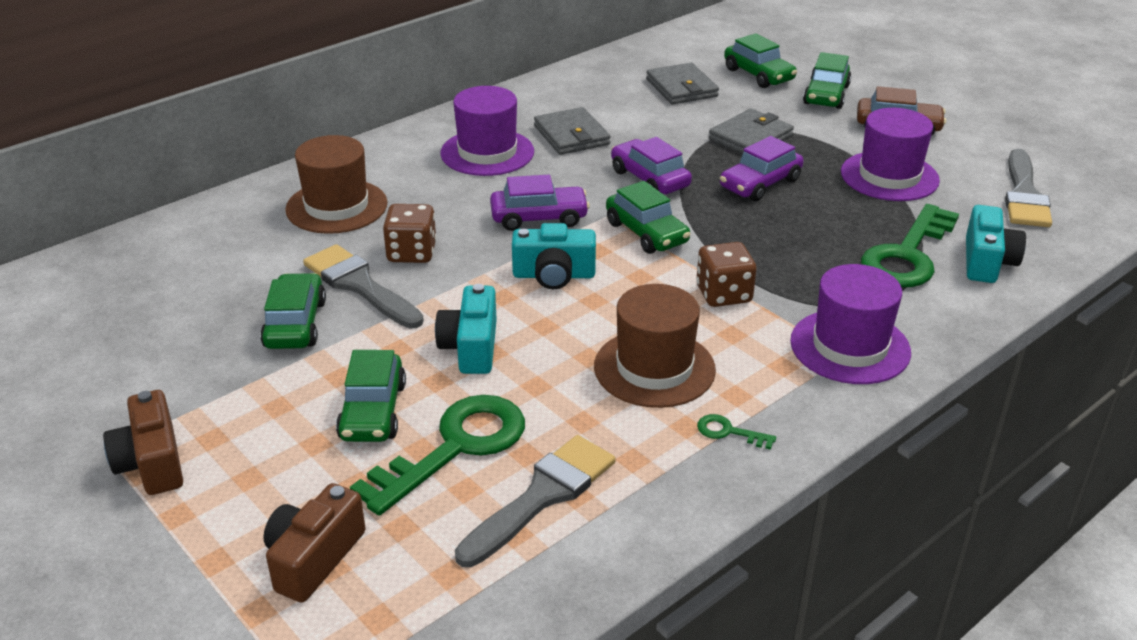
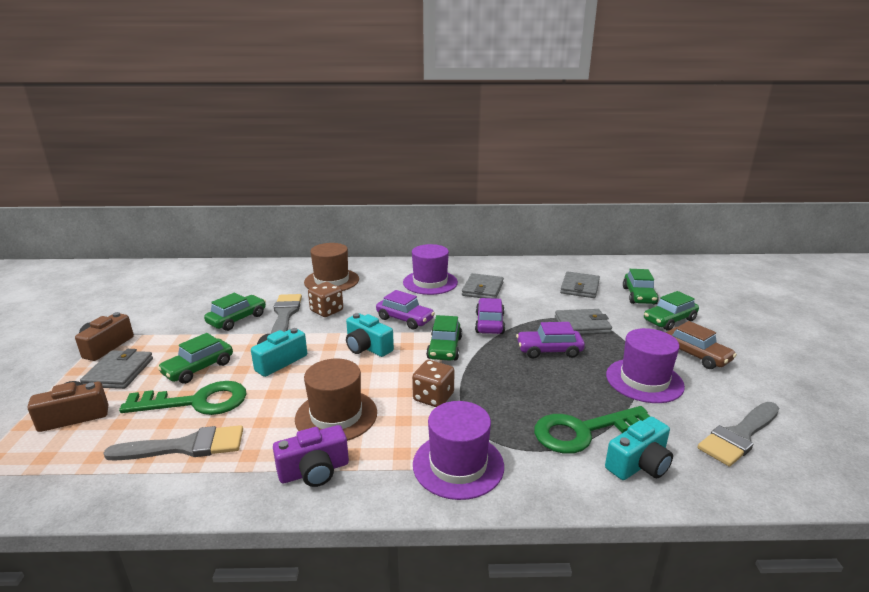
camera: 40 degrees right, 10 degrees down
(257, 479) = (119, 372): none -> grey wallet
(728, 432) = (314, 471): green key -> purple camera

